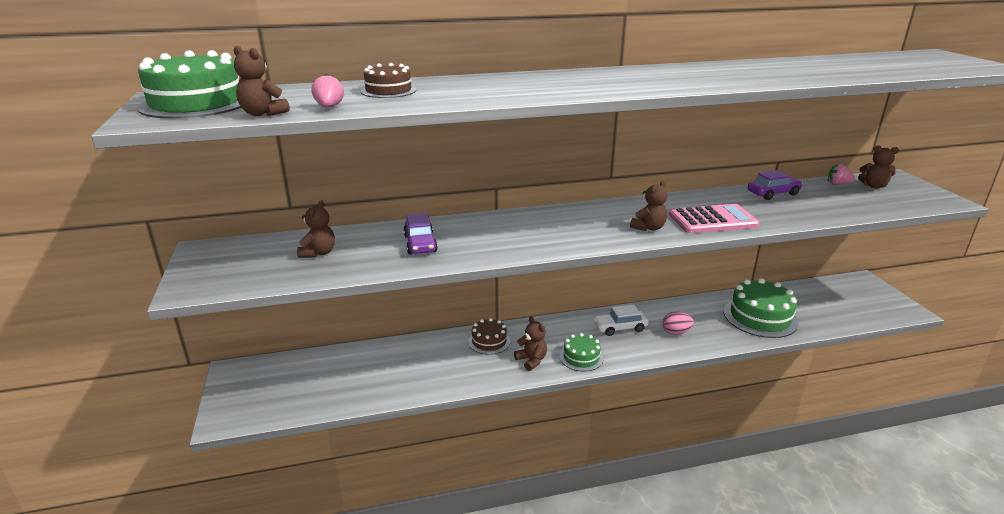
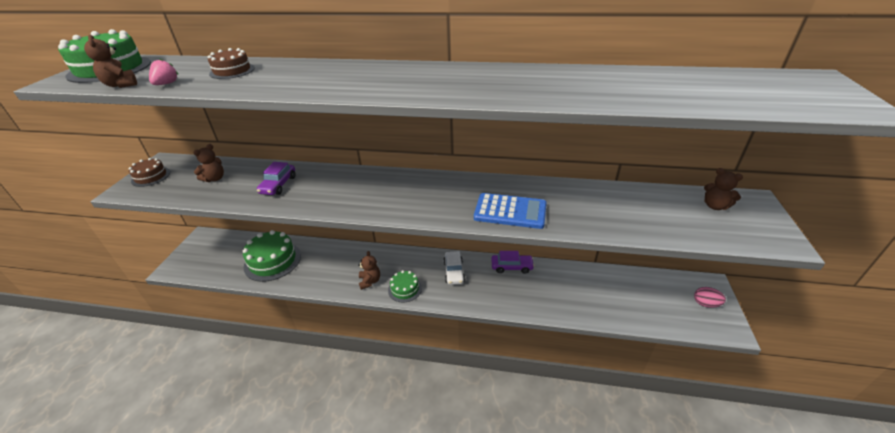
camera: 25 degrees right, 10 degrees up
(489, 341) = (356, 257): brown cake -> brown cake (151, 176)
(620, 328) = (454, 272): white car -> white car turned 105 degrees counterclockwise
(648, 228) = (448, 207): brown teddy bear -> none
(676, 332) = (492, 288): pink egg -> pink egg (705, 304)
(712, 220) = (510, 211): pink calculator -> blue calculator
(760, 317) = (576, 294): green cake -> green cake (272, 261)
(773, 193) = (599, 194): purple car -> purple car (512, 267)
(838, 184) = (678, 196): pink strawberry -> none

